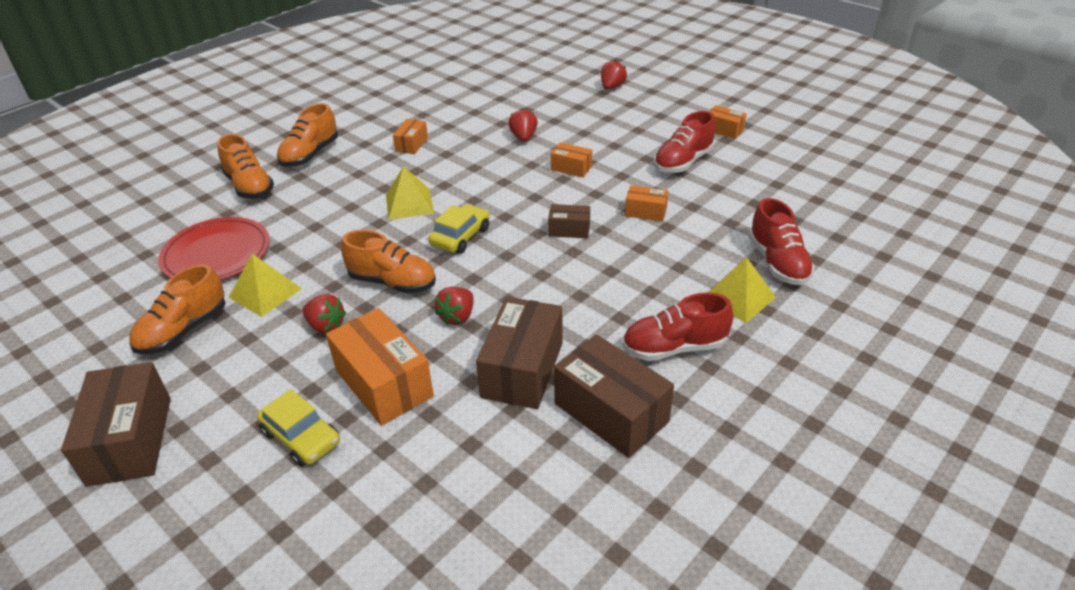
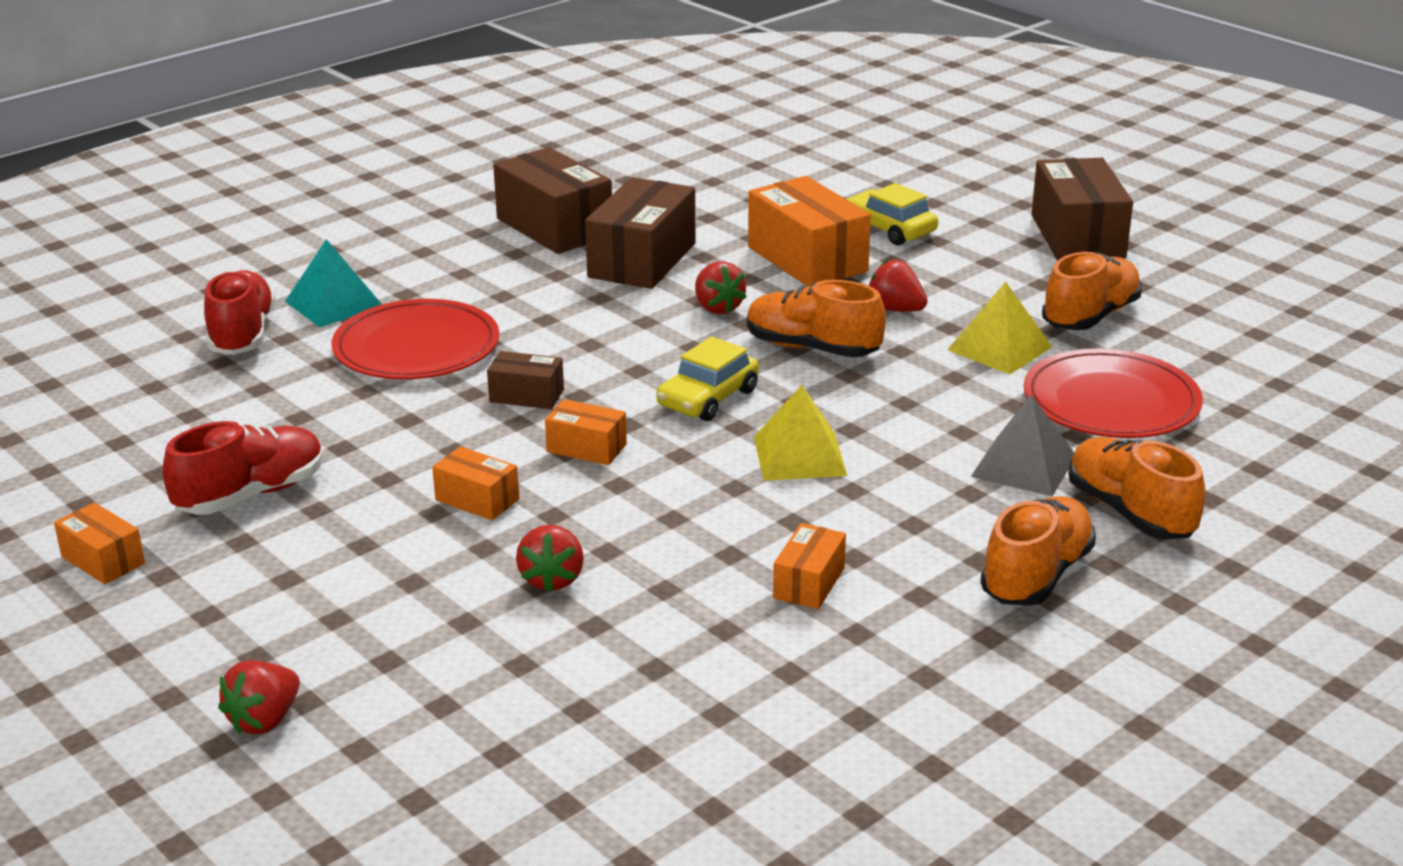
camera: 175 degrees left, 10 degrees down
(290, 207) = (1024, 466): none -> grey pyramid
(457, 317) = (717, 308): red strawberry -> red strawberry turned 120 degrees clockwise
(645, 212) = (385, 413): orange box -> orange box (586, 448)
(655, 262) = (416, 347): none -> red plate
(674, 348) = (453, 266): red shoe -> none
(739, 297) = (333, 303): yellow pyramid -> turquoise pyramid

